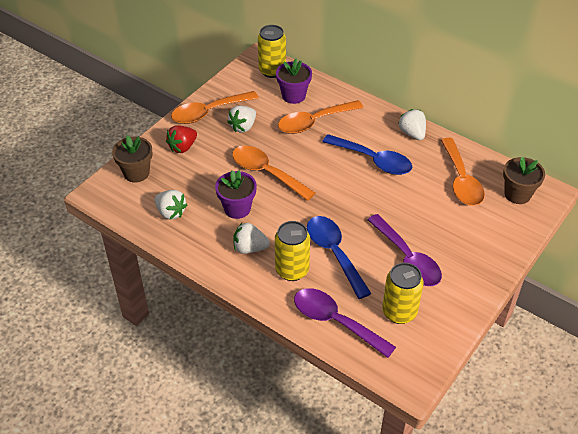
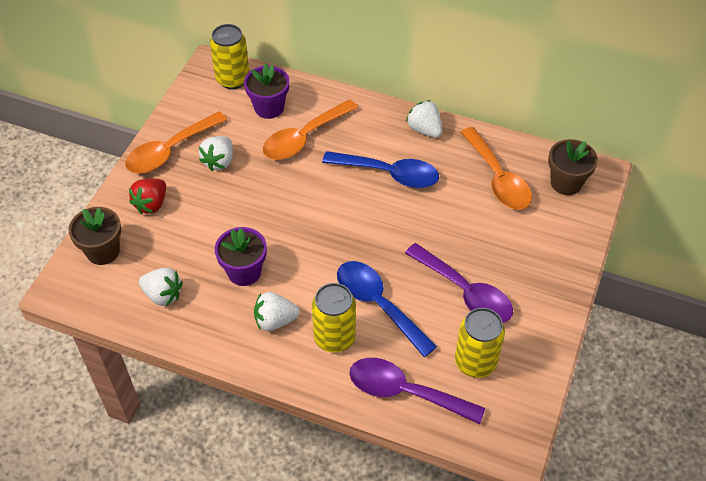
camera: 15 degrees left, 5 degrees up
(266, 173) = (266, 217): orange spoon -> none

